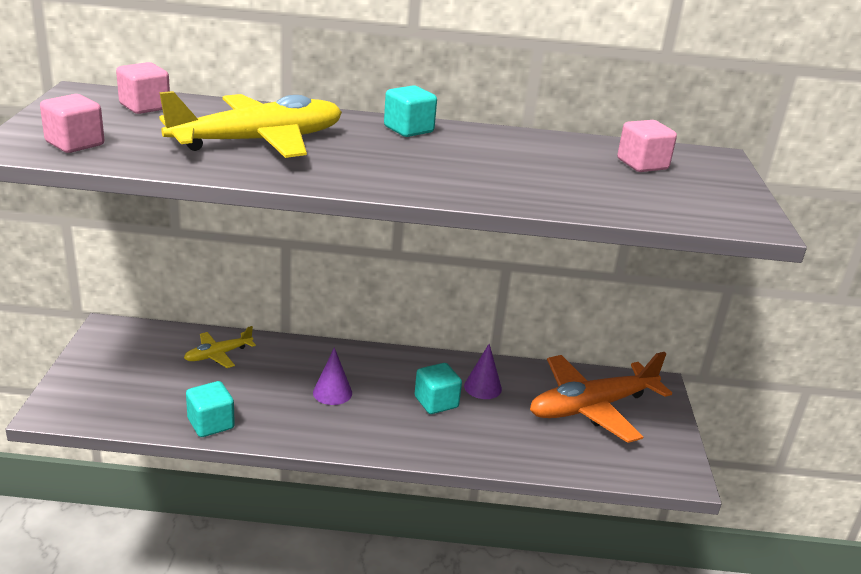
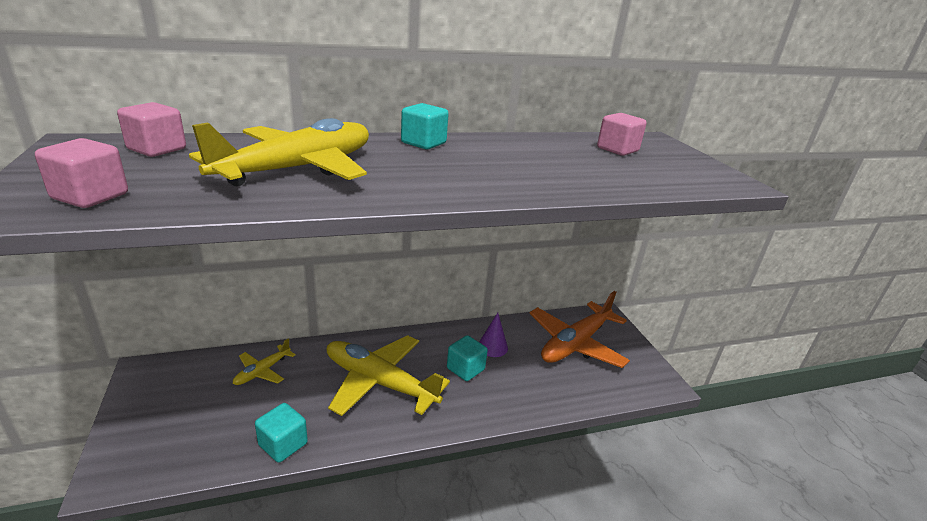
camera: 20 degrees left, 0 degrees up
(332, 392) = (379, 382): purple cone -> yellow plane

